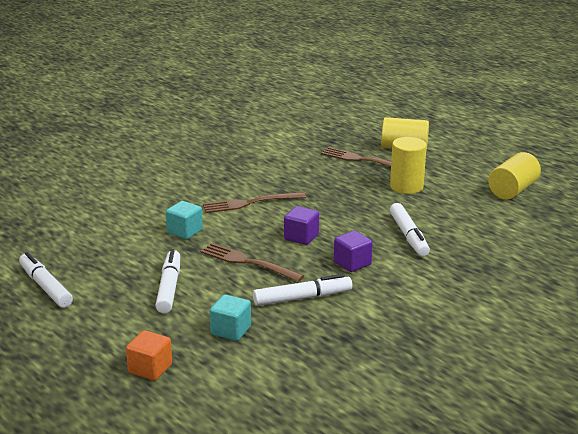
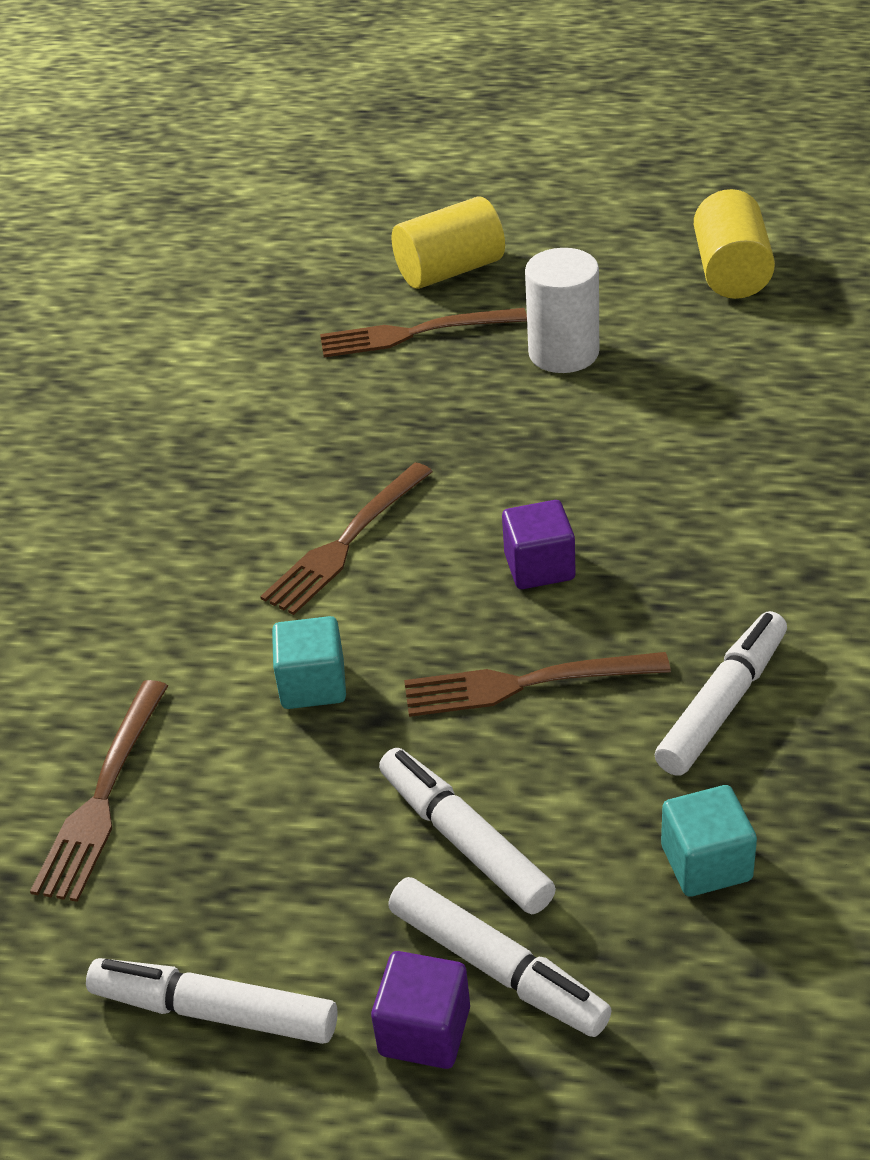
camera: 35 degrees left, 15 degrees up
(89, 228) = (103, 797): none -> brown fork
(150, 369) = (691, 1061): orange cube -> none
(352, 263) = (698, 573): purple cube -> purple cube (424, 1031)
(406, 186) = (563, 353): yellow cylinder -> white cylinder
(408, 236) = (705, 458): white marker -> white marker (497, 967)

